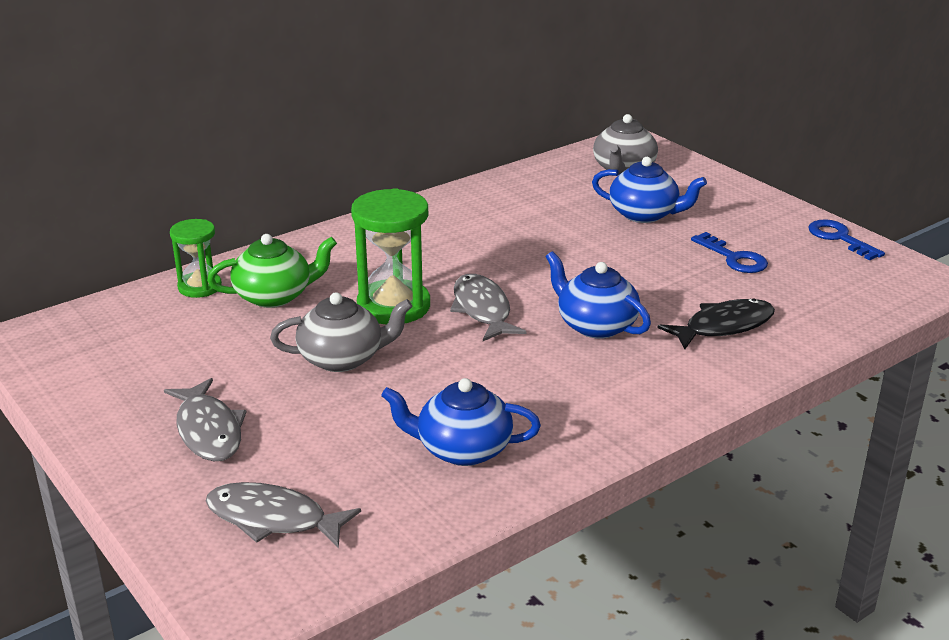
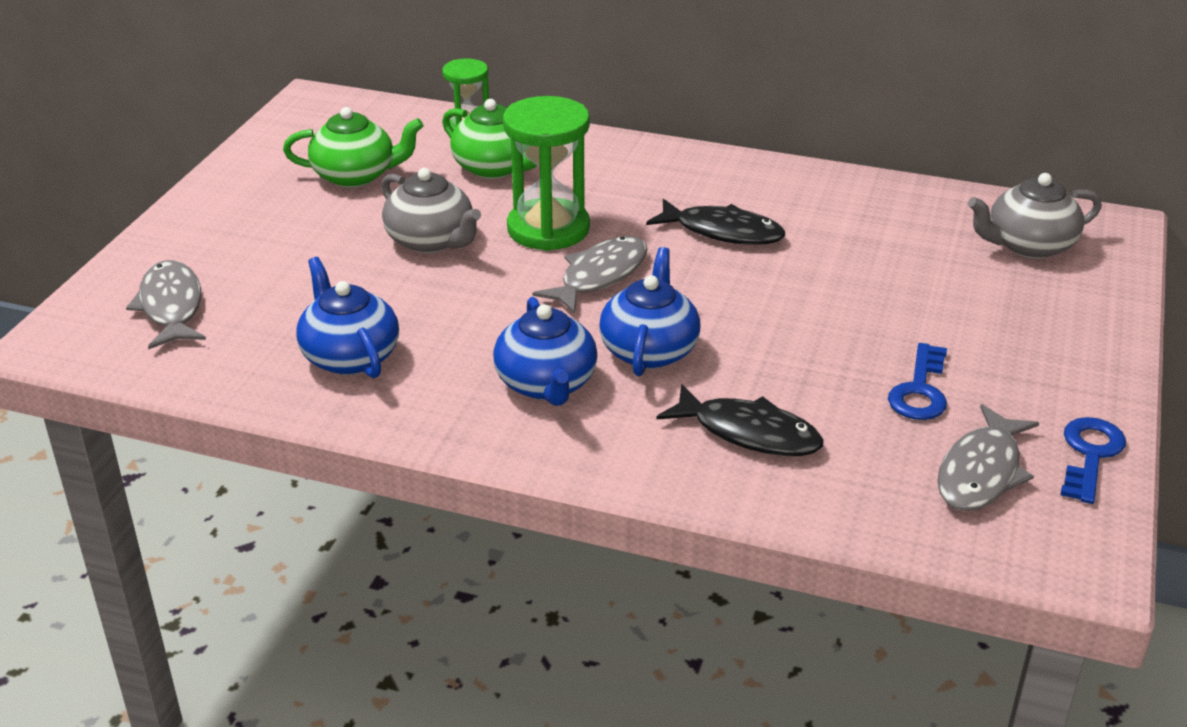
camera: 55 degrees right, 5 degrees up
(190, 358) = (356, 176): none -> green teapot
(208, 430) = (263, 228): grey fish -> grey fish (981, 472)
(485, 248) = (722, 232): none -> black fish
(644, 214) = (937, 297): blue teapot -> blue teapot (546, 384)

